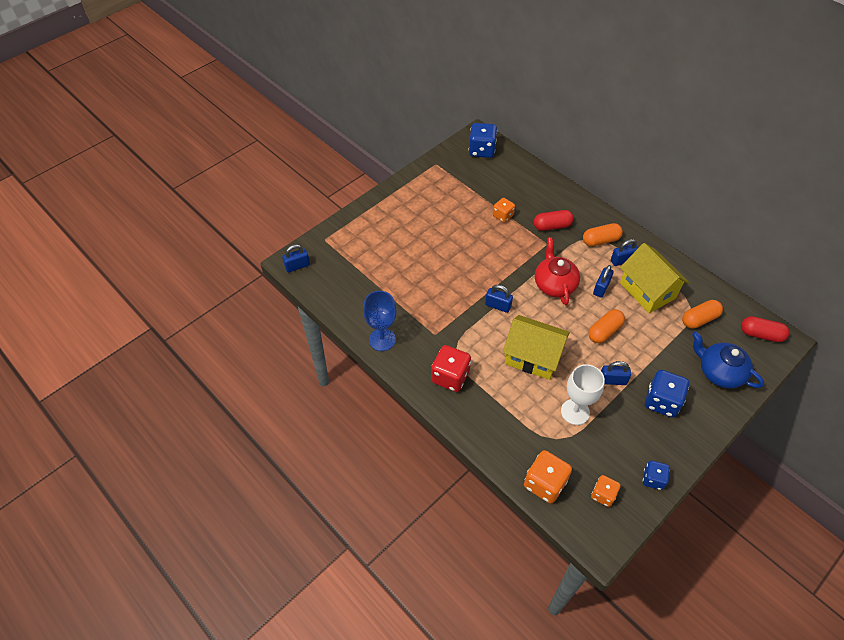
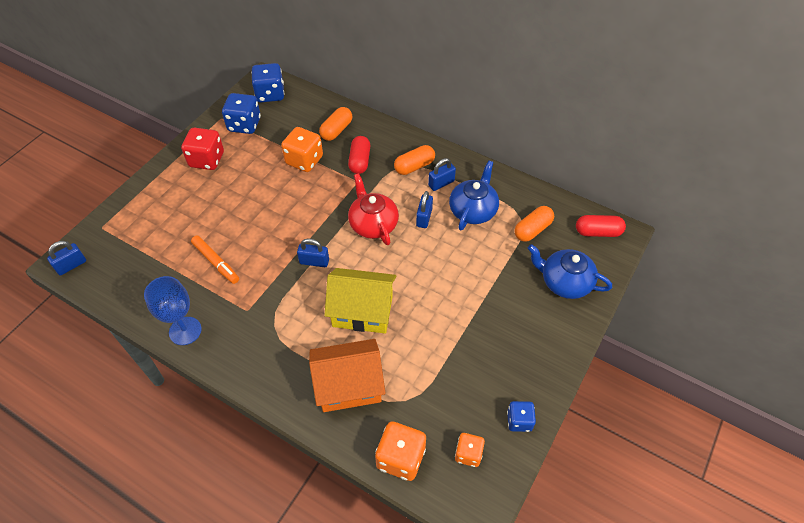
camera: 15 degrees left, 0 degrees up
(414, 288) = (216, 262): none -> orange marker
(450, 377) = (272, 356): red dice -> red dice (207, 160)
(503, 216) = (304, 160): orange dice -> orange dice, size x1.65
(511, 415) = (349, 385): none -> orange house
(552, 226) = (360, 161): red capsule -> red capsule turned 60 degrees counterclockwise
(575, 412) = (420, 364): white goblet -> none
(604, 331) = (436, 265): orange capsule -> orange capsule (336, 130)
(612, 380) = (454, 318): blue padlock -> none
(647, 290) = (473, 210): yellow house -> blue teapot
(661, 401) = (511, 329): blue dice -> blue dice (244, 125)

